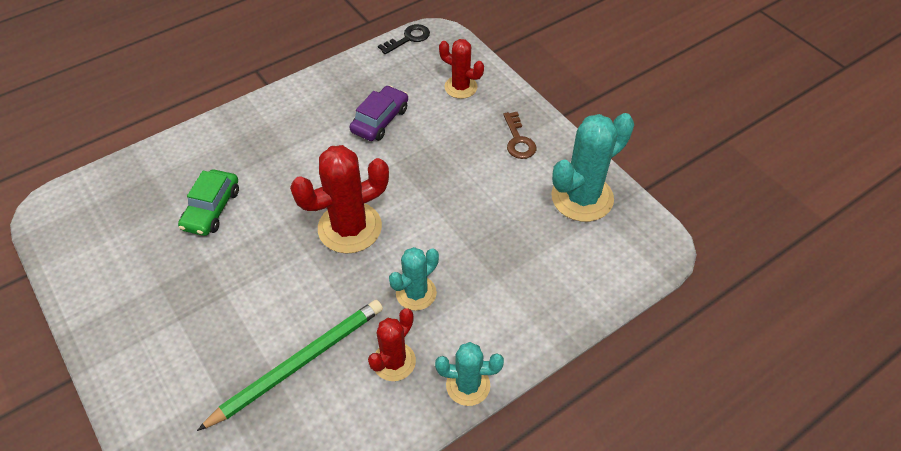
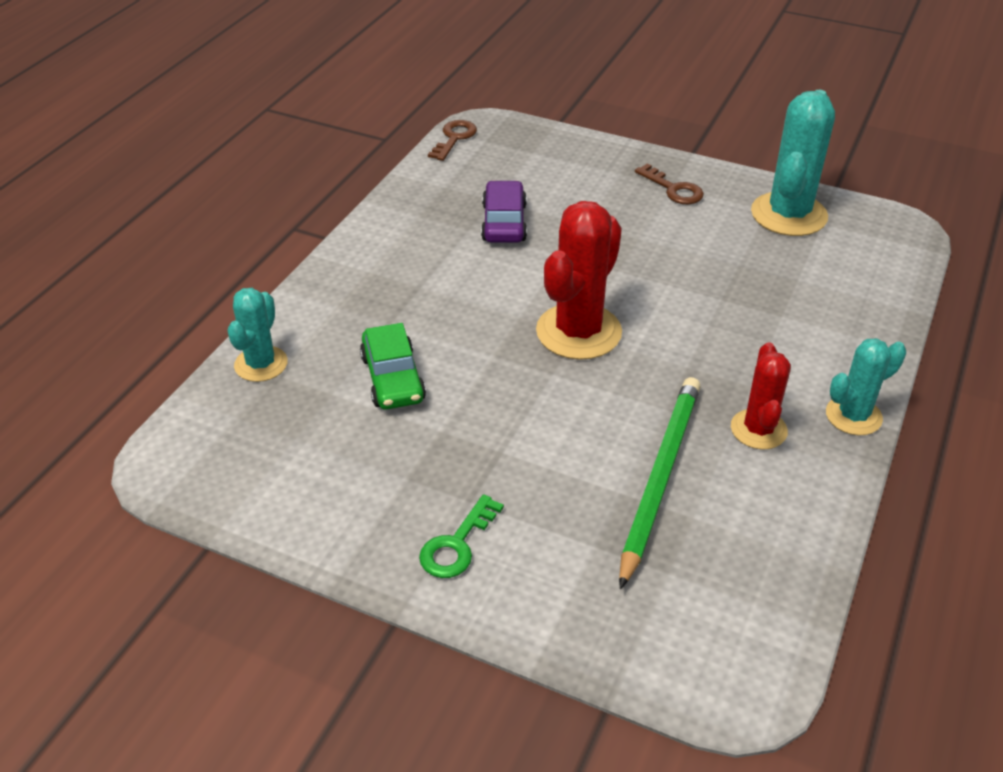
camera: 30 degrees left, 10 degrees down
(144, 345) = (457, 545): none -> green key
(408, 38) = (454, 138): black key -> brown key
(416, 293) = (715, 360): turquoise cactus -> turquoise cactus (261, 364)
(460, 87) = (561, 163): red cactus -> none

